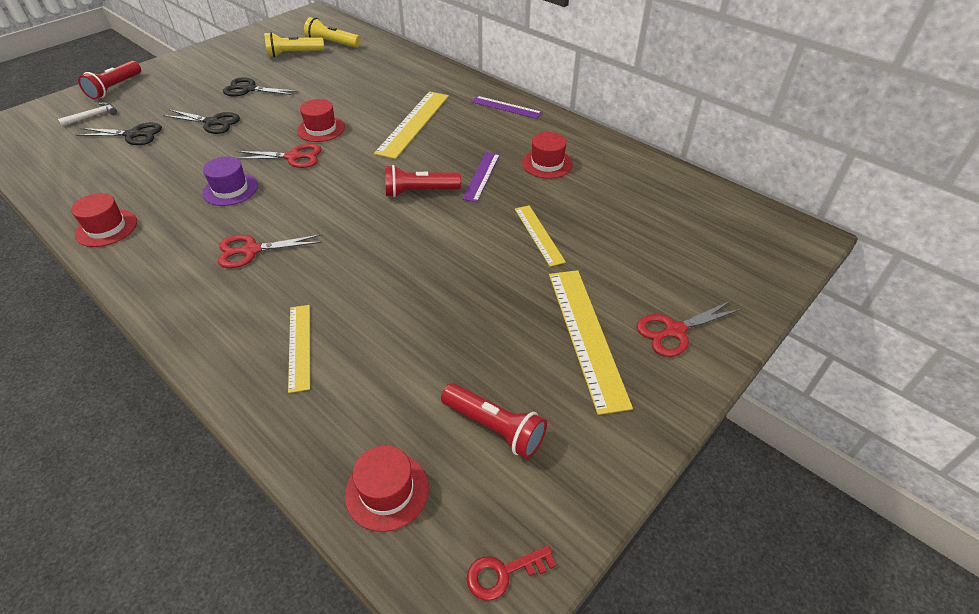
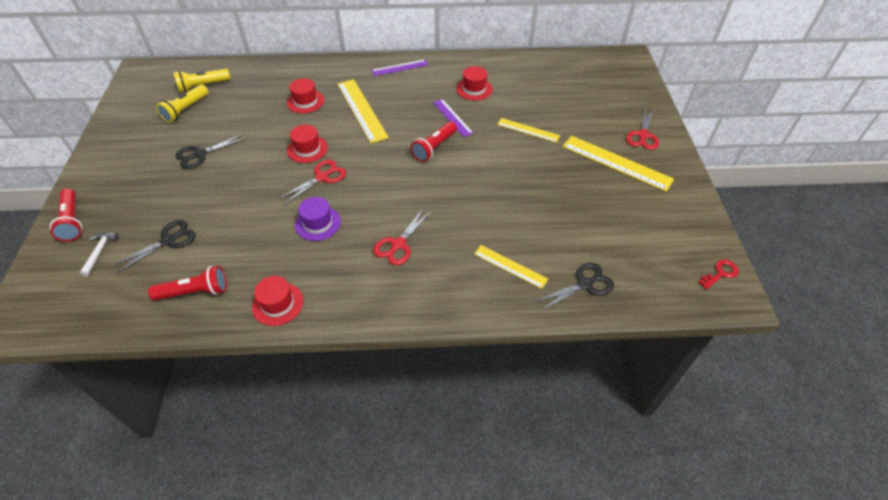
camera: 45 degrees left, 5 degrees up
(212, 123) = (217, 193): black scissors -> black scissors (584, 284)
(387, 491) = (643, 286): red hat -> red hat (305, 101)
(494, 428) = (641, 228): red flashlight -> red flashlight (195, 292)
(504, 573) = (720, 273): red key -> red key turned 150 degrees counterclockwise

